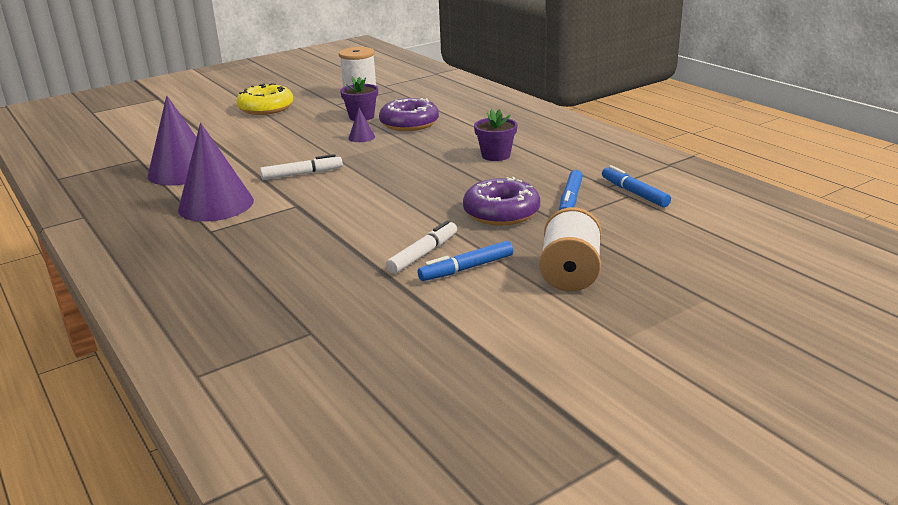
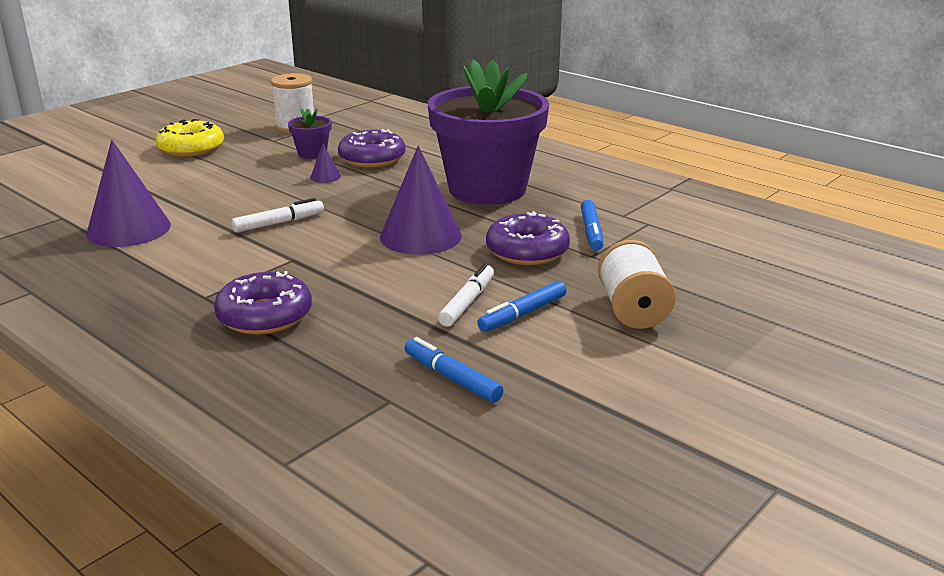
camera: 15 degrees left, 0 degrees up
(216, 205) = (194, 265): purple cone -> purple cone (420, 236)
(248, 251) = (265, 316): none -> purple donut
(496, 155) = (487, 189): purple flower pot -> purple flower pot, size x2.49
(634, 193) = (652, 220): blue marker -> blue marker (452, 378)

